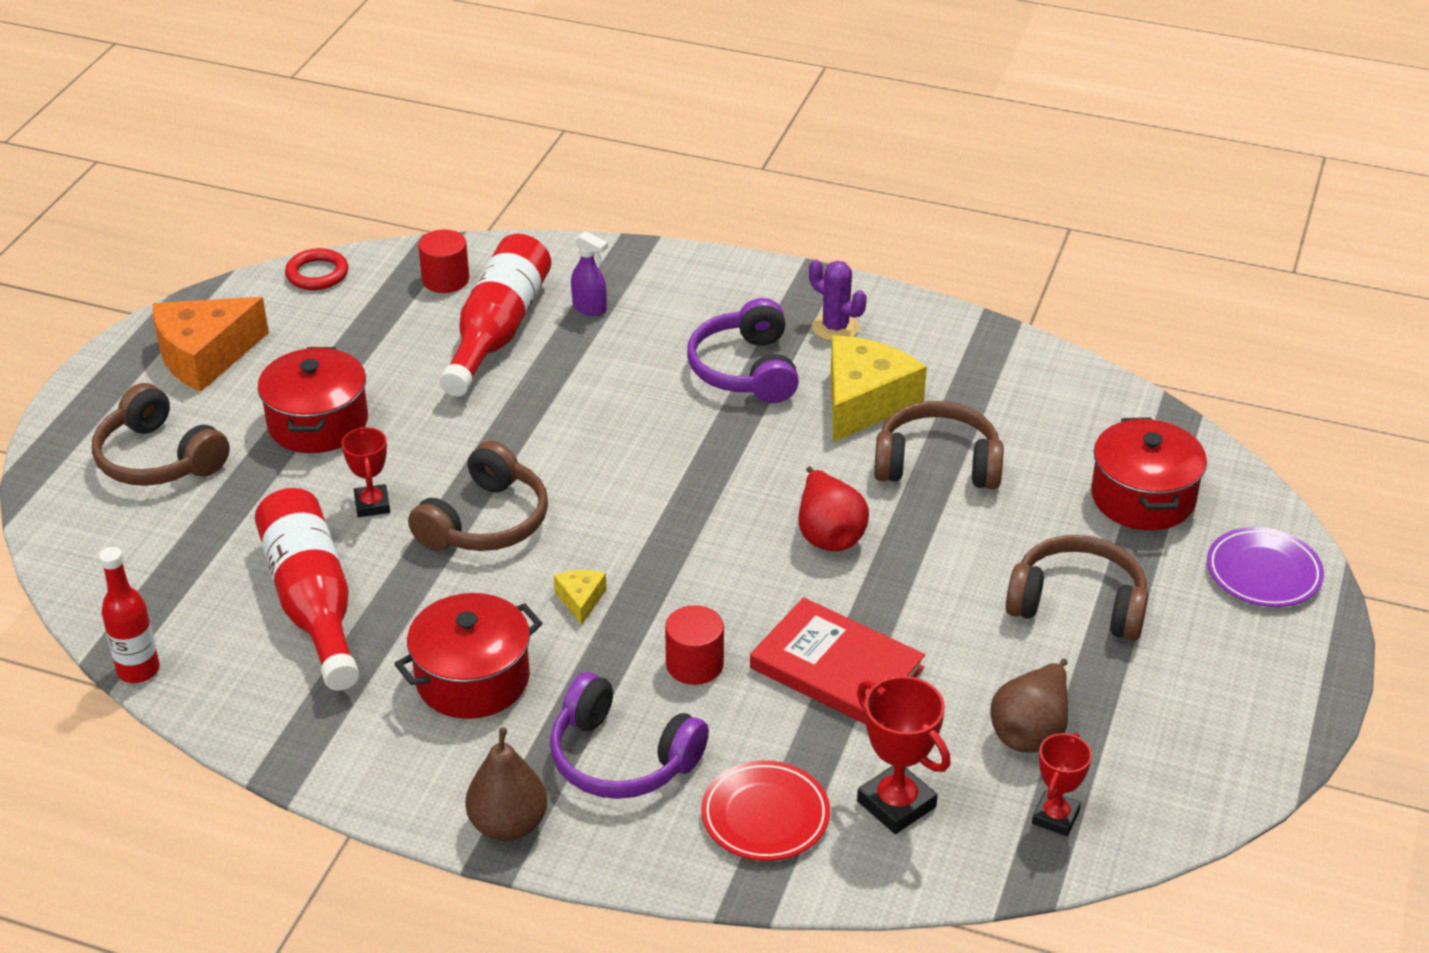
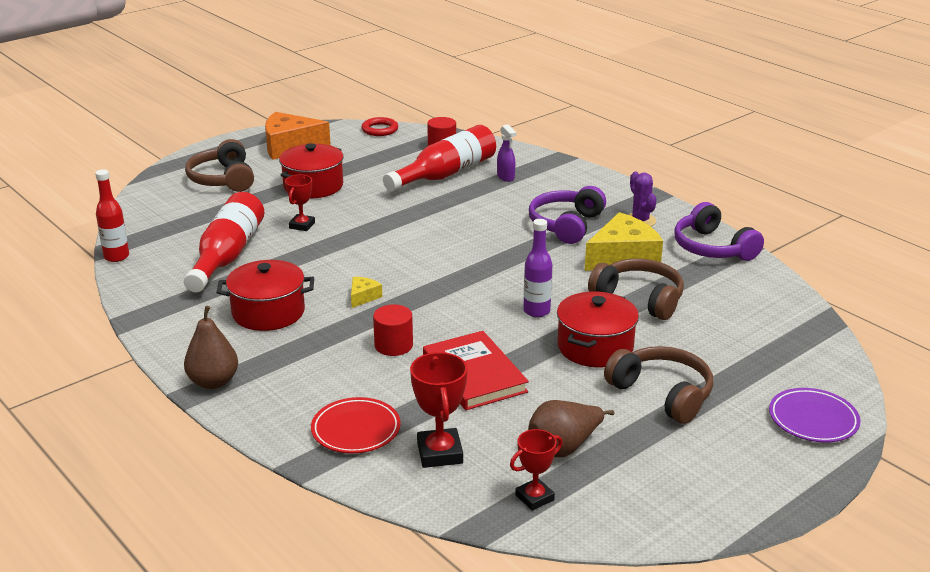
camera: 30 degrees right, 10 degrees down
(485, 522) = (351, 249): brown headphones -> none
(621, 758) = (306, 374): purple headphones -> purple headphones (712, 248)
(828, 534) = (536, 311): red pear -> purple bottle
(1143, 497) = (762, 354): red pot -> red pot (595, 347)

